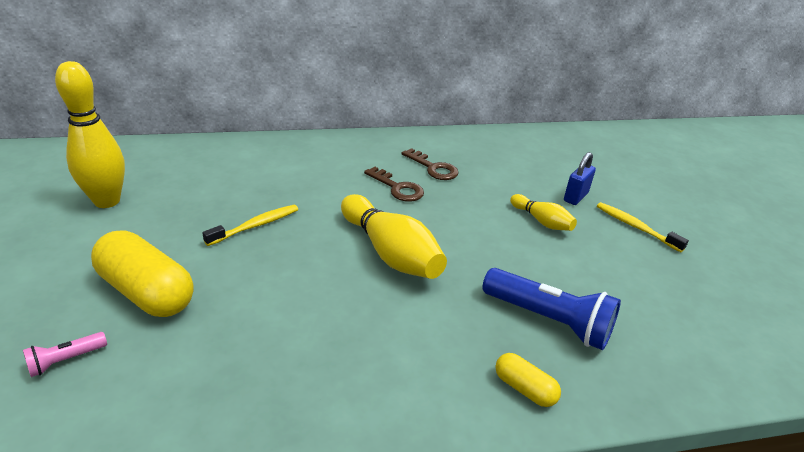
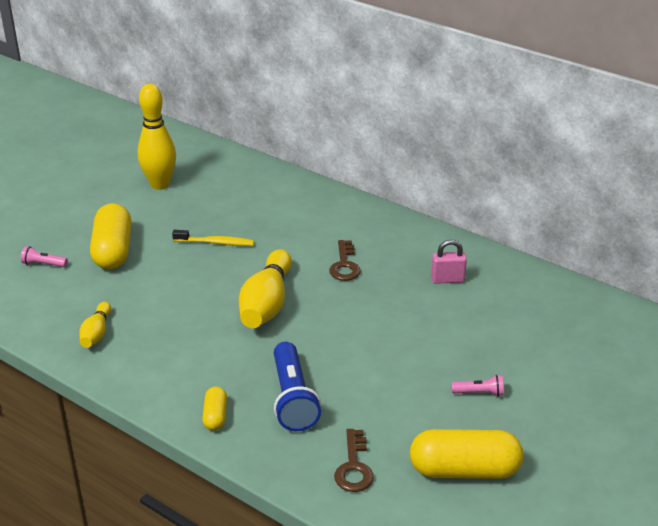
camera: 50 degrees right, 0 degrees up
(433, 168) = (398, 264): brown key -> brown key (354, 467)
(482, 162) = (447, 279): none -> pink padlock
(542, 221) = (409, 345): yellow bowling pin -> yellow bowling pin (96, 333)
(575, 197) = (475, 346): blue padlock -> none
(635, 227) = (479, 393): yellow toothbrush -> pink flashlight
(729, 288) = (464, 470): none -> yellow capsule

